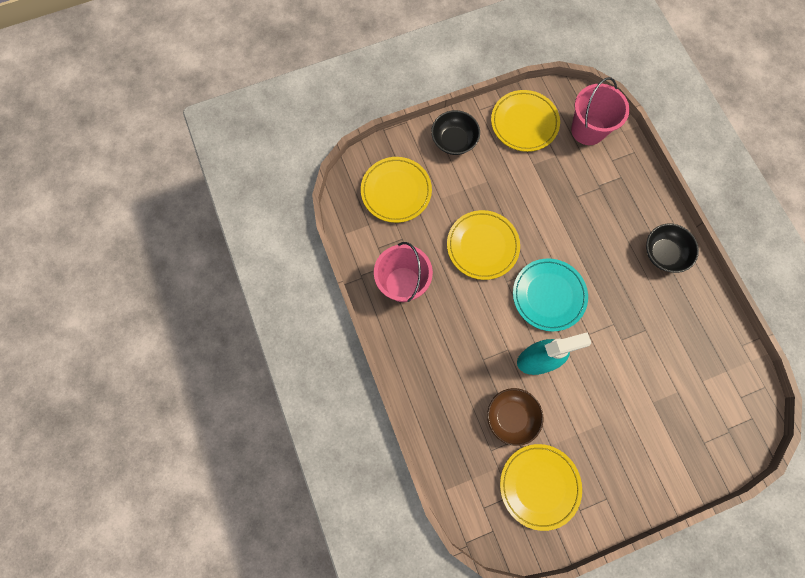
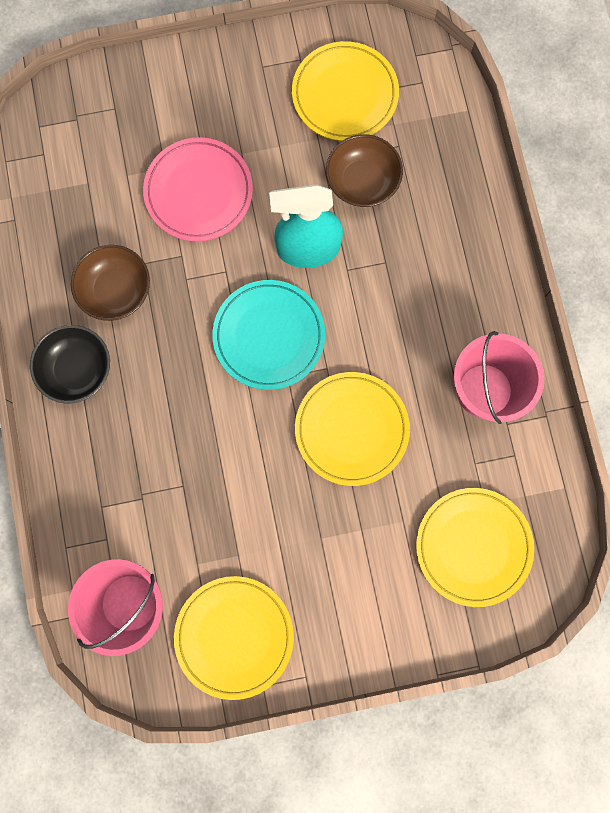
camera: 170 degrees left, 5 degrees up
(454, 140) = (361, 623): black bowl -> none
(623, 388) = (199, 192): none -> pink plate
(657, 308) = (116, 290): none -> brown bowl

